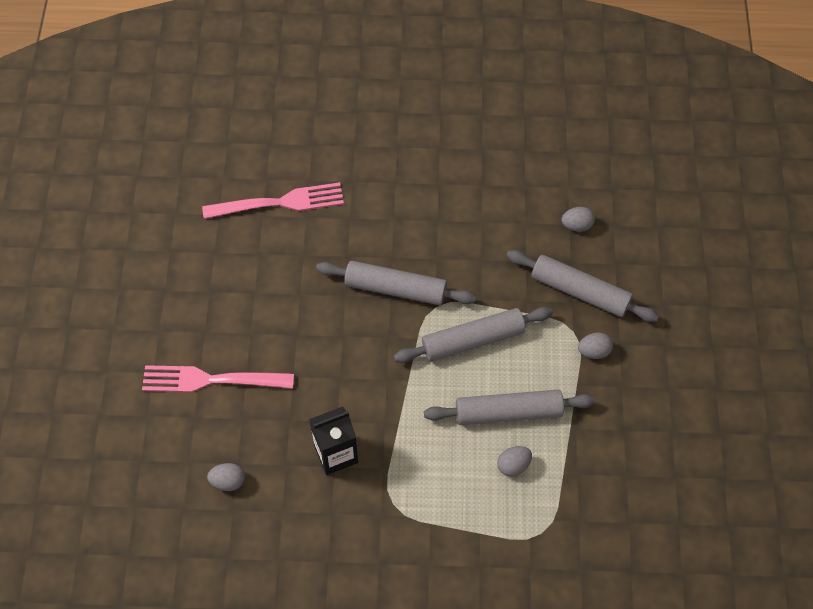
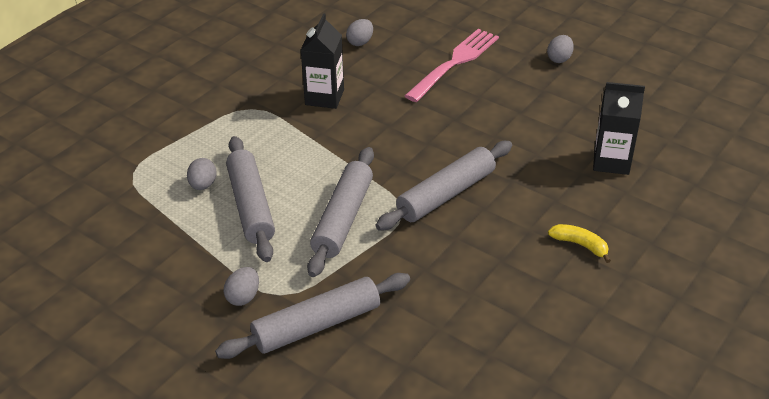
camera: 125 degrees right, 20 degrees down
(278, 203) = (611, 161): pink fork -> black carton
(388, 183) = (580, 245): none -> yellow banana
(508, 412) = (250, 206): grey rolling pin -> grey rolling pin turned 45 degrees counterclockwise
(576, 225) = (398, 371): grey egg -> grey egg (559, 59)

